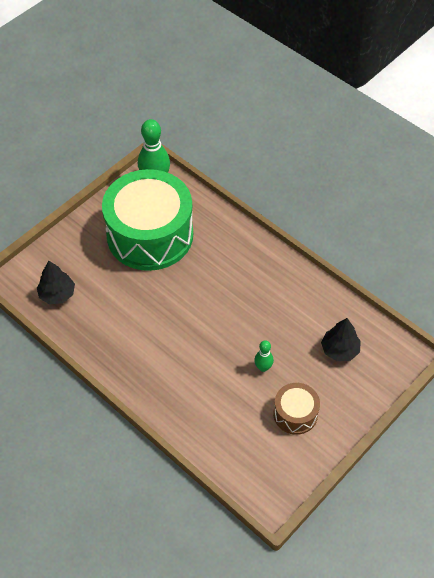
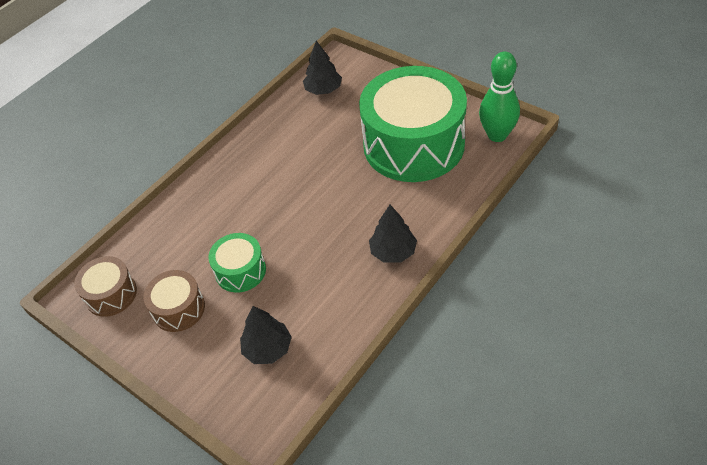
camera: 90 degrees right, 5 degrees down
(261, 262) = (393, 252): none -> black tree
(263, 367) = (240, 271): green bowling pin -> green drum
(273, 470) = (111, 294): none -> brown drum

